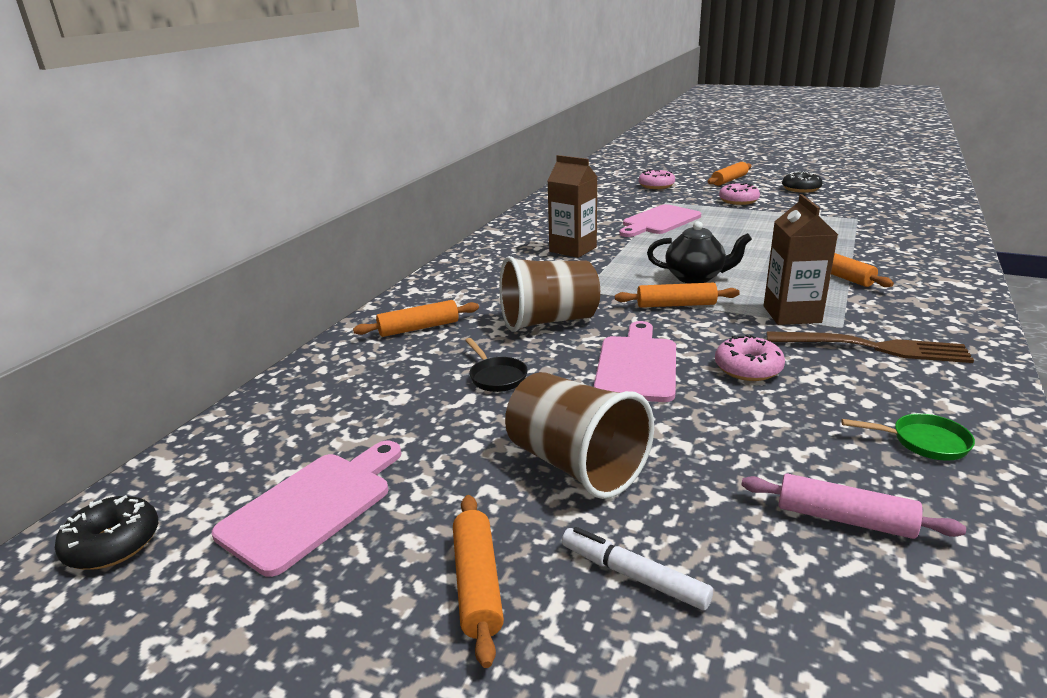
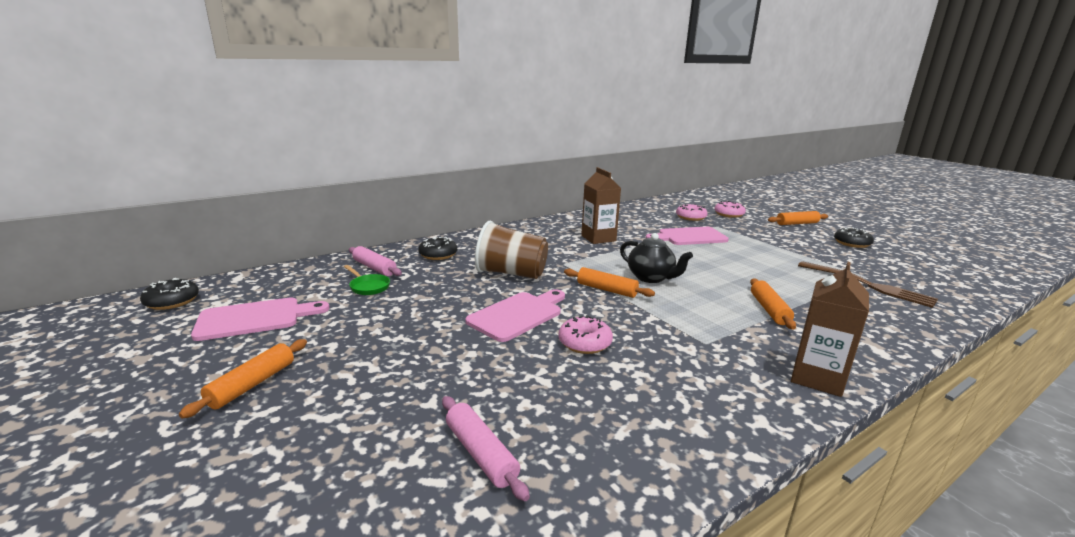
camera: 30 degrees right, 5 degrees down
(362, 374) = (374, 268): none -> pink rolling pin
(418, 328) = (438, 255): orange rolling pin -> black donut
(496, 377) = (432, 292): black pan -> none
(575, 465) = (391, 352): brown cup -> none
(633, 575) = (319, 419): white marker -> none
(738, 201) = (778, 239): pink donut -> pink donut (690, 217)
(791, 314) = (680, 322): brown carton -> brown carton (817, 378)
(873, 348) = (705, 365): brown fork -> brown fork (868, 285)
(923, 442) = (625, 439): green pan -> green pan (368, 287)

